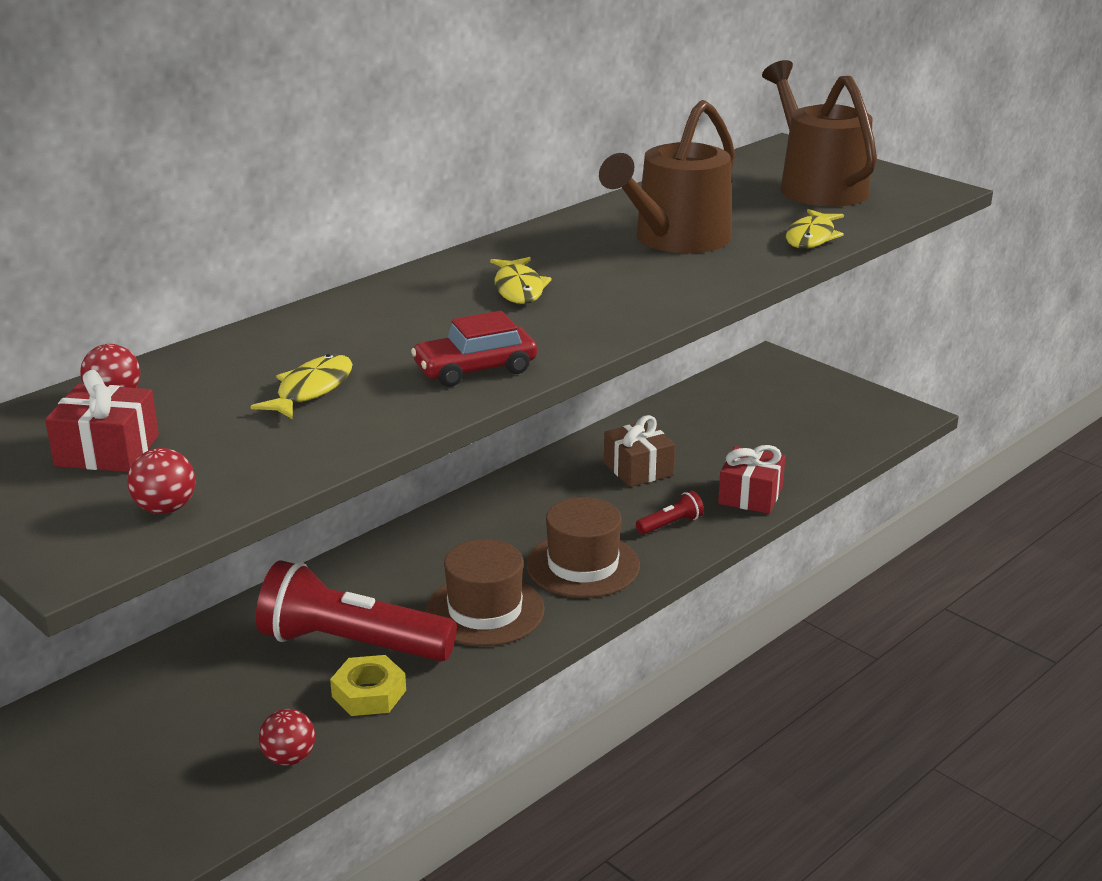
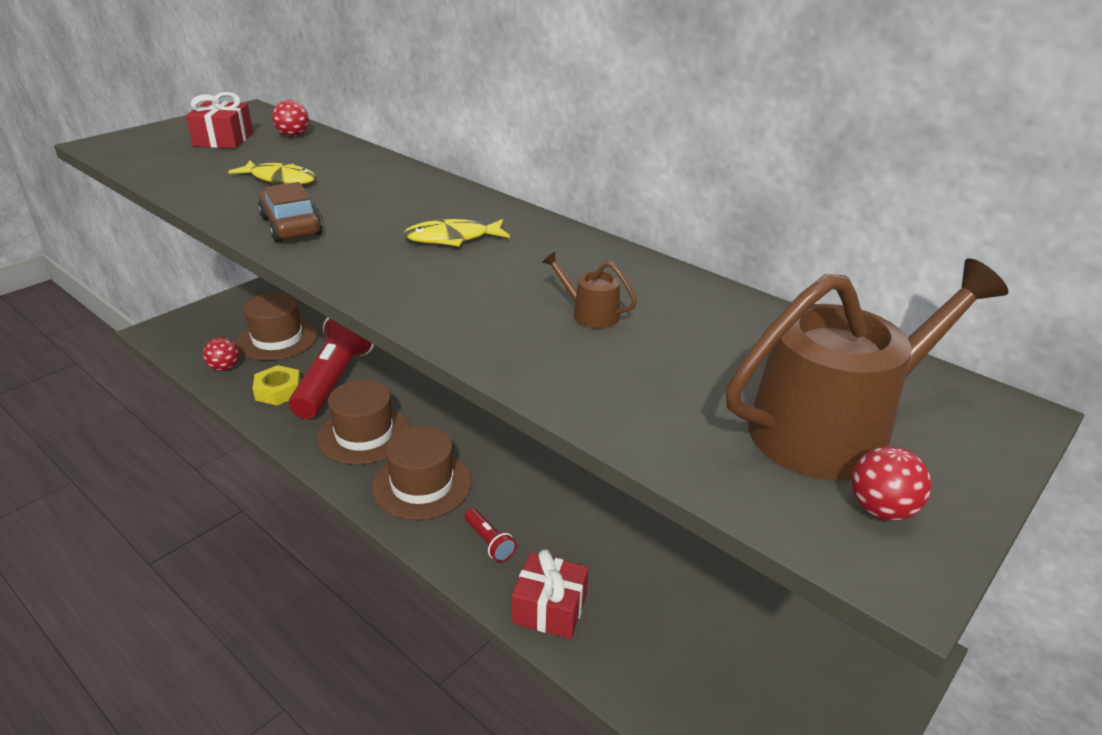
camera: 85 degrees right, 5 degrees up
(165, 509) = (142, 156): red ball -> red ball (881, 510)
(216, 713) = (277, 339): none -> brown hat
(475, 369) = (291, 226): red car -> brown car
(638, 469) = (592, 520): brown gift -> none
(676, 239) = (590, 314): brown watering can -> brown watering can, size x0.42
(811, 237) = (618, 409): yellow fish -> none

